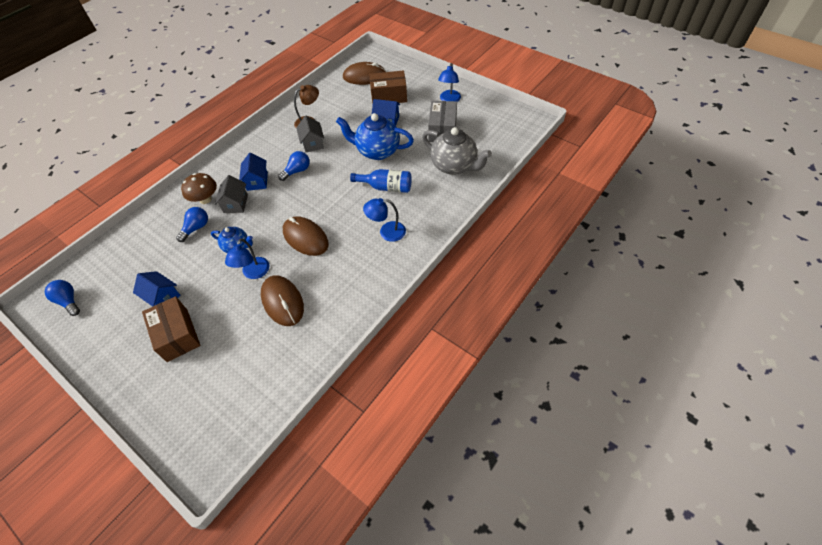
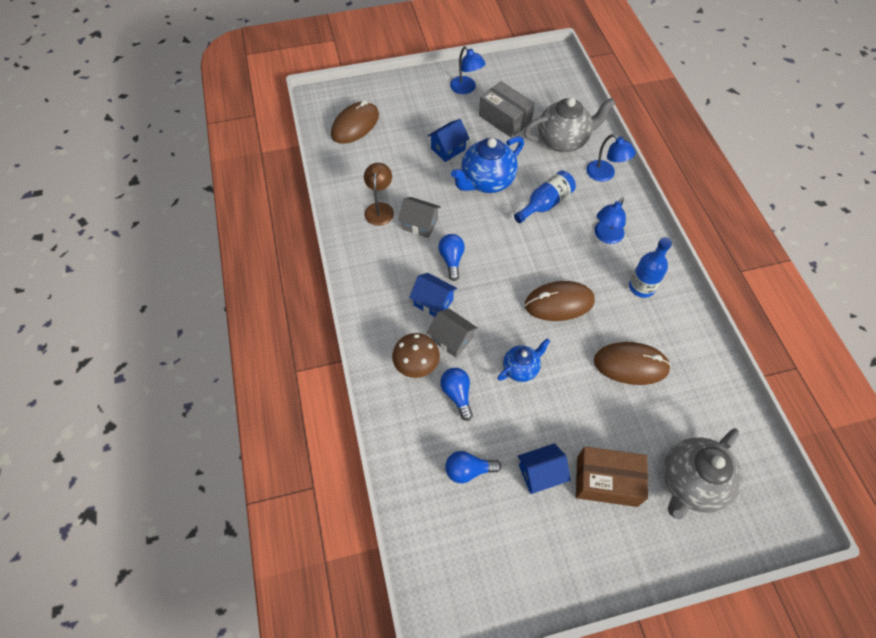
camera: 55 degrees left, 5 degrees up
(69, 301) = (467, 582): blue light bulb -> blue light bulb (468, 470)
(204, 385) = (691, 483): none -> grey teapot
(253, 273) = (572, 371): blue lamp -> blue lamp (605, 174)
(357, 274) = (641, 287): none -> blue bottle
(389, 96) = (410, 126): brown box -> none

